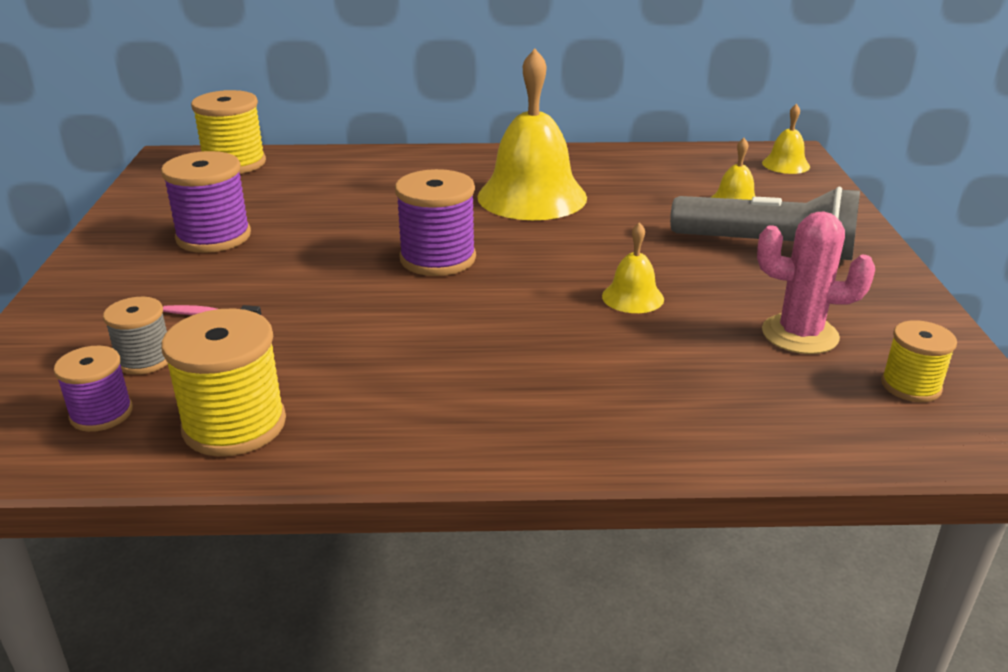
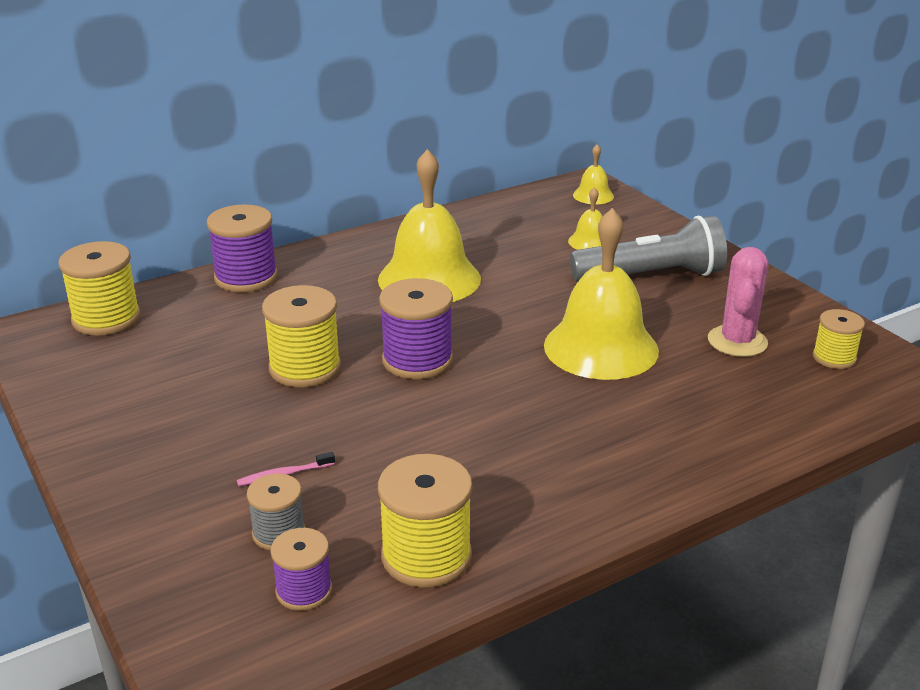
camera: 30 degrees left, 0 degrees up
(213, 237) = (188, 401): purple spool -> purple spool (246, 277)
(334, 238) = (305, 368): none -> yellow spool
(633, 297) = (601, 347): yellow bell -> yellow bell, size x2.18
(800, 334) = (737, 341): pink cactus -> pink cactus turned 60 degrees counterclockwise

